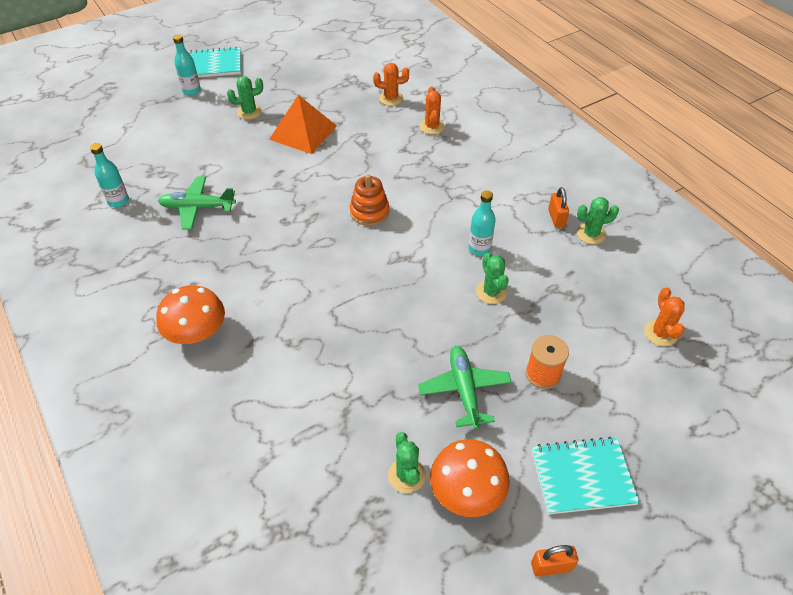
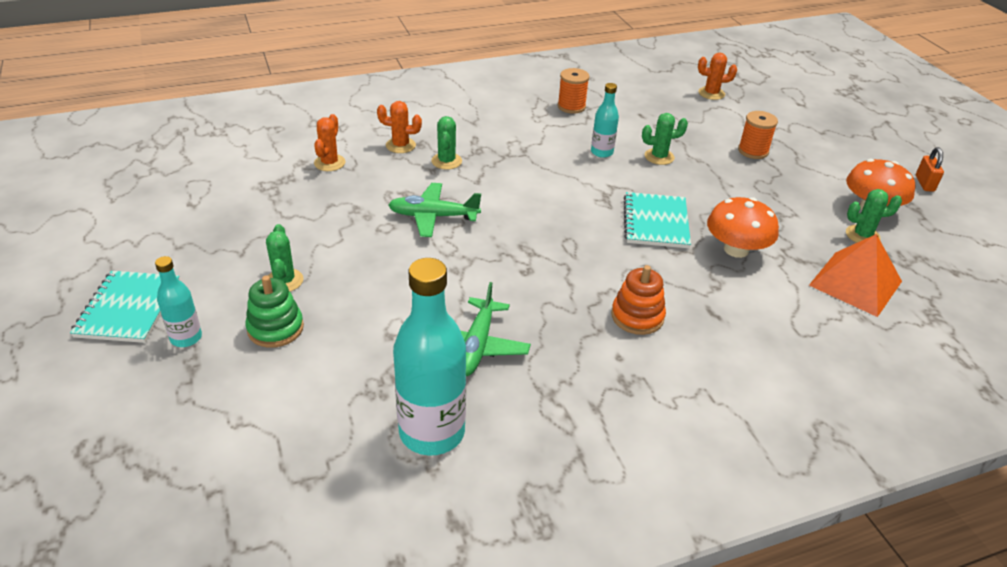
camera: 80 degrees left, 10 degrees down
(118, 201) = (432, 432): turquoise bottle -> turquoise bottle, size x1.94
(196, 332) = (698, 357): orange mushroom -> orange mushroom (736, 249)
(204, 120) = (275, 328): none -> green stacking toy
(303, 132) = (359, 238): orange pyramid -> orange pyramid (855, 283)
(369, 212) = (530, 208): orange stacking toy -> orange stacking toy (637, 316)
(464, 390) = (771, 191): green plane -> green plane (433, 216)
(556, 218) = (571, 106): orange padlock -> orange spool
(582, 476) = (847, 155): turquoise notebook -> turquoise notebook (655, 222)
(591, 234) = (596, 95): green cactus -> green cactus (446, 161)

